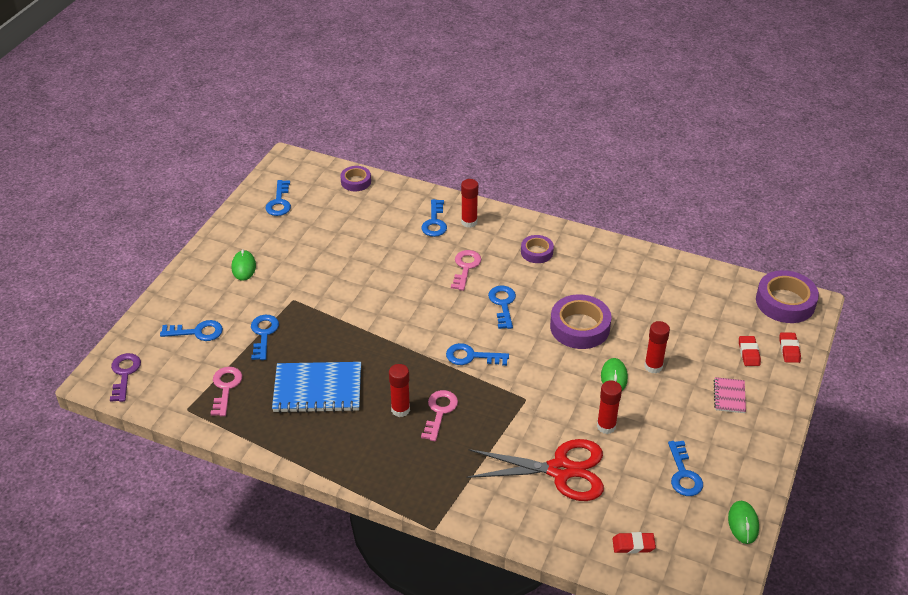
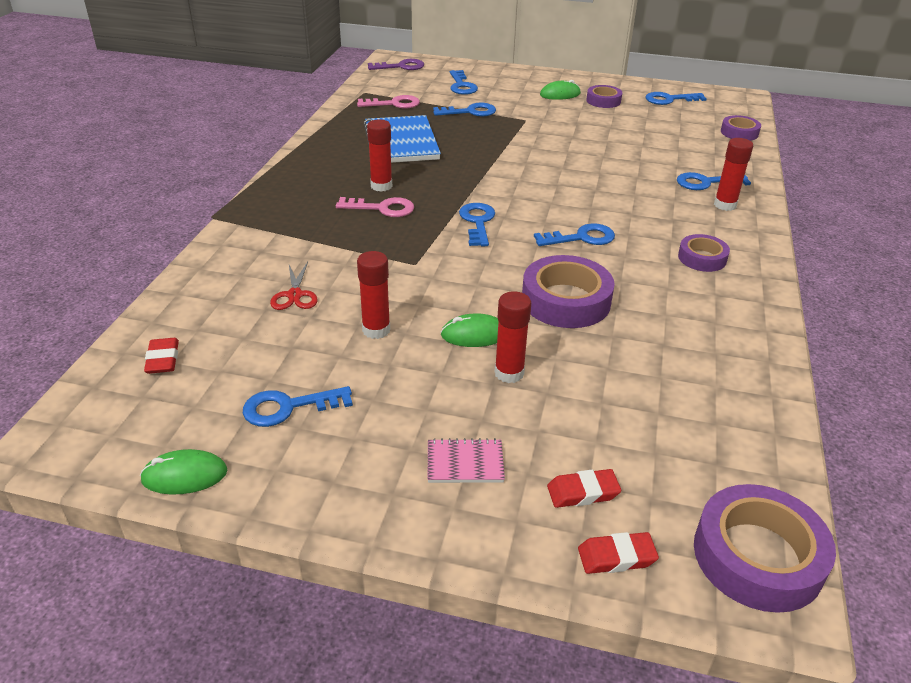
camera: 80 degrees right, 5 degrees down
(268, 242) = (603, 101): none -> purple tape
(465, 267) = (635, 208): pink key -> none
(560, 470) = (295, 295): red scissors -> red scissors, size x0.46

